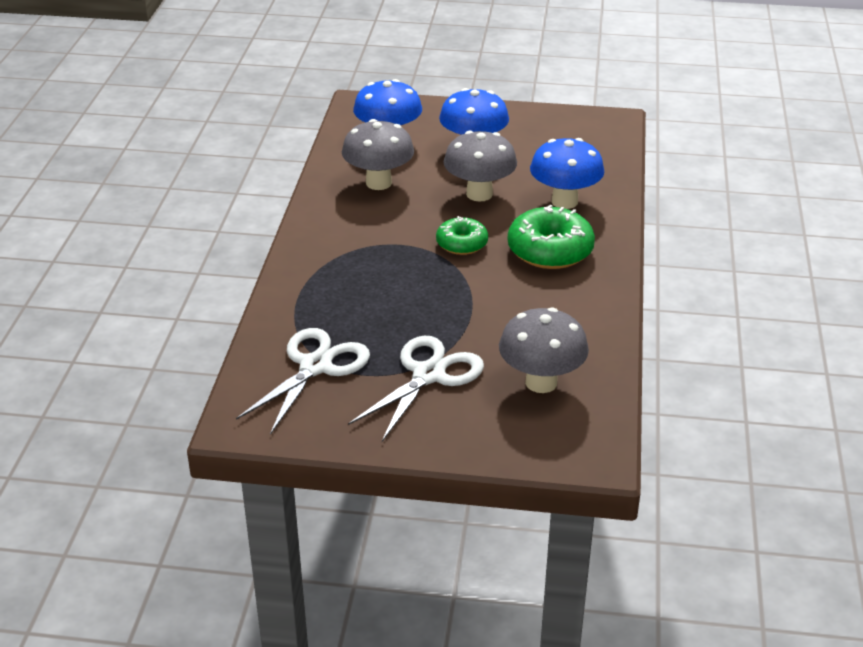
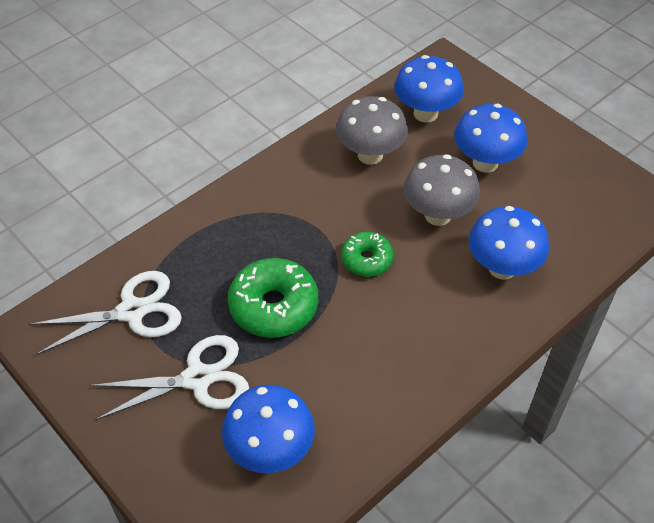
camera: 40 degrees right, 15 degrees up
(541, 382) = (270, 450): grey mushroom -> blue mushroom
(550, 250) = (430, 314): green donut -> green donut (274, 306)

